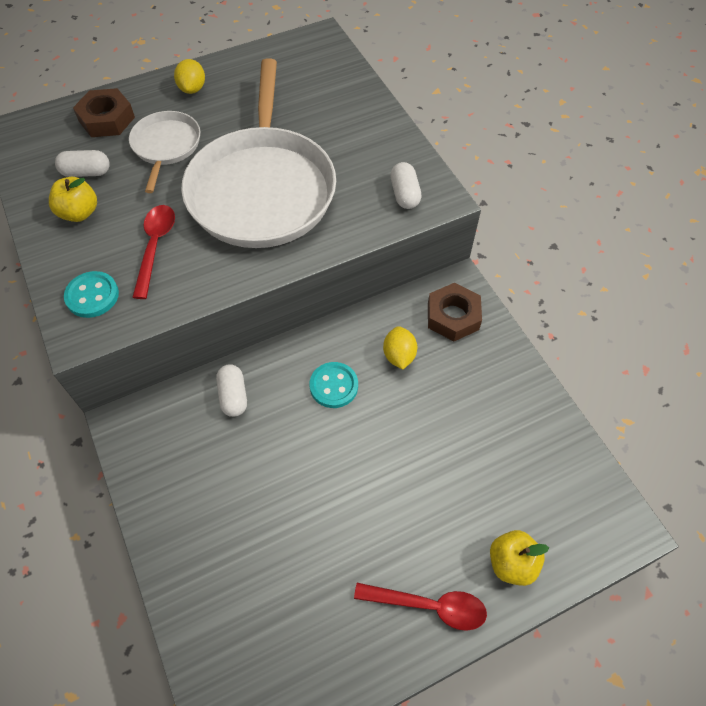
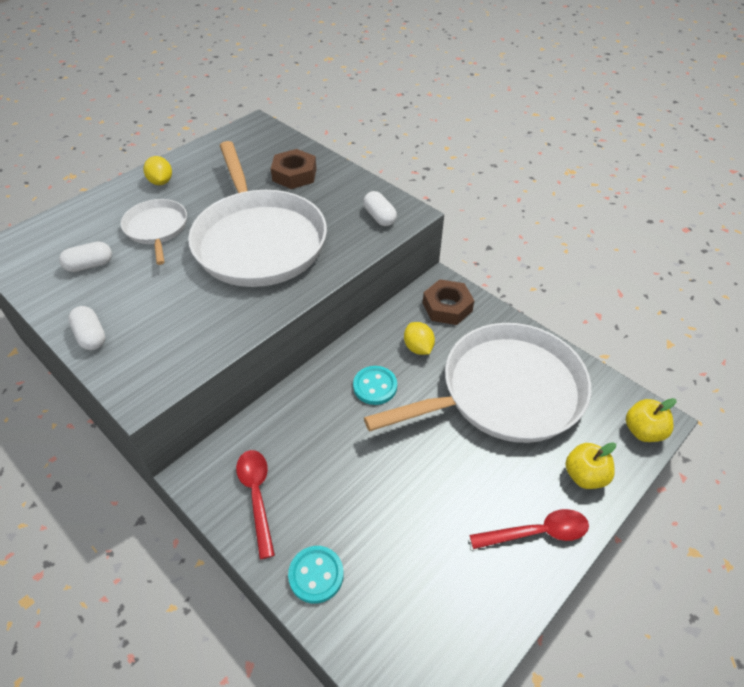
camera: 20 degrees left, 10 degrees down
(79, 213) = (97, 298): yellow apple -> yellow apple (643, 431)
(92, 296) = (139, 360): turquoise button -> turquoise button (316, 575)
(107, 119) = (91, 220): brown nut -> brown nut (294, 174)
(155, 246) = (182, 306): red spoon -> red spoon (257, 496)
(233, 396) = (290, 420): white capsule -> white capsule (91, 336)
(469, 438) = (504, 392): none -> white pan

